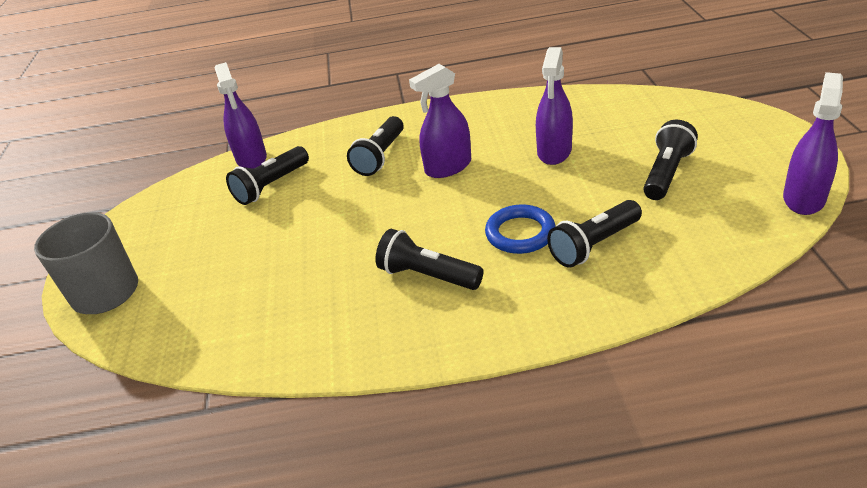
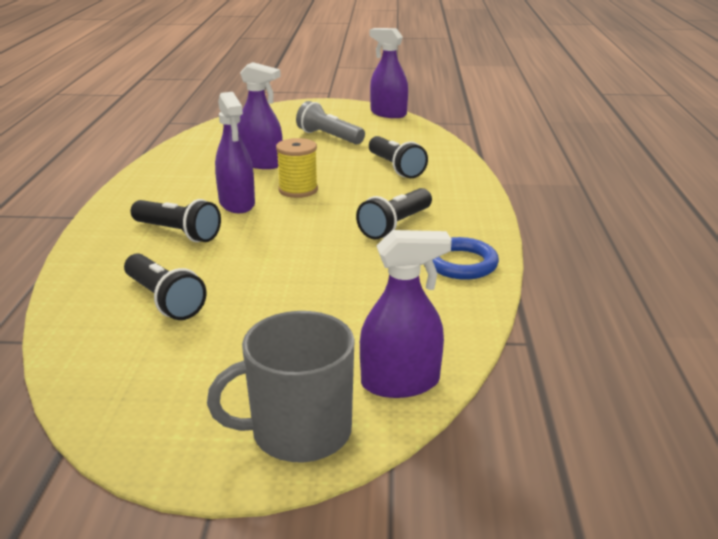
camera: 85 degrees left, 10 degrees down
(251, 158) = (75, 315): purple spray bottle -> purple spray bottle (400, 383)
(494, 192) = (298, 190): none -> yellow spool
(520, 233) = (363, 187): blue ring -> blue ring (461, 263)
(666, 173) = (329, 137): black flashlight -> grey flashlight

